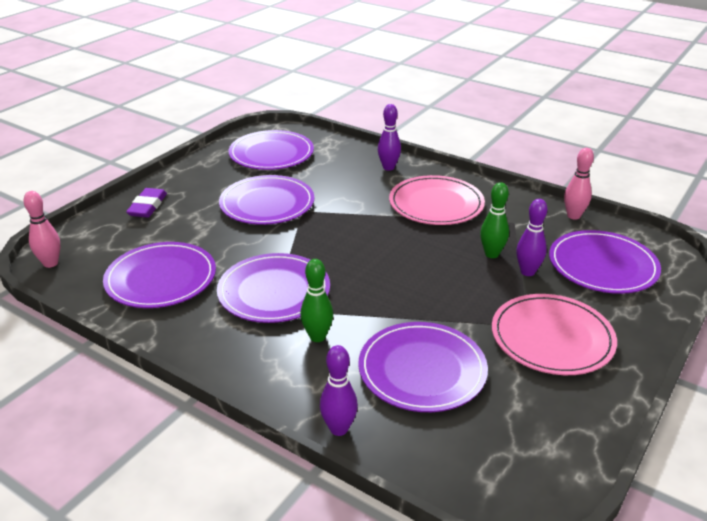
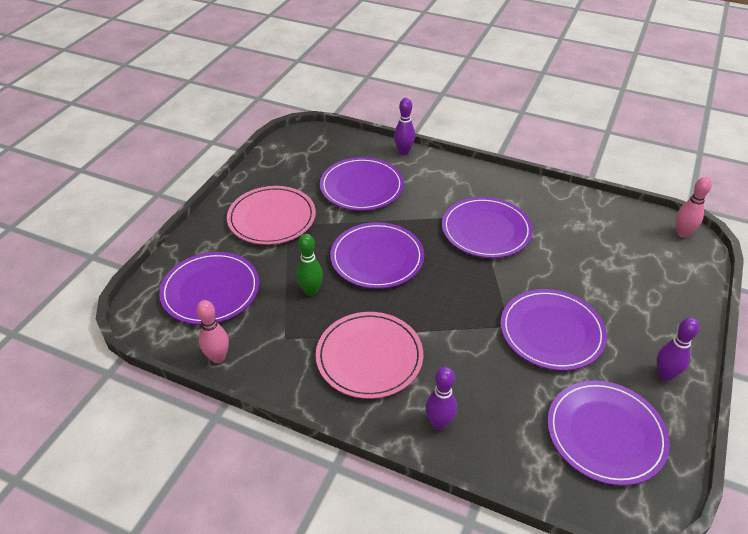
camera: 170 degrees right, 10 degrees up
(148, 206) = (669, 310): purple eraser -> none
(161, 278) = (581, 230): purple plate -> purple plate (377, 258)
(317, 337) = (437, 200): green bowling pin -> none
(527, 272) = (280, 275): purple bowling pin -> purple bowling pin (665, 375)

